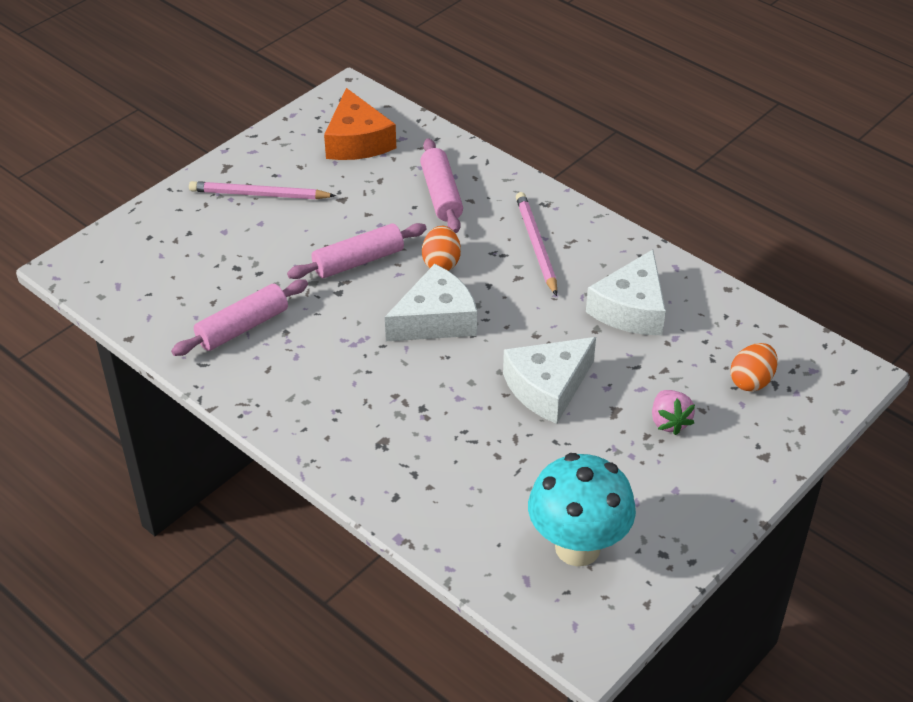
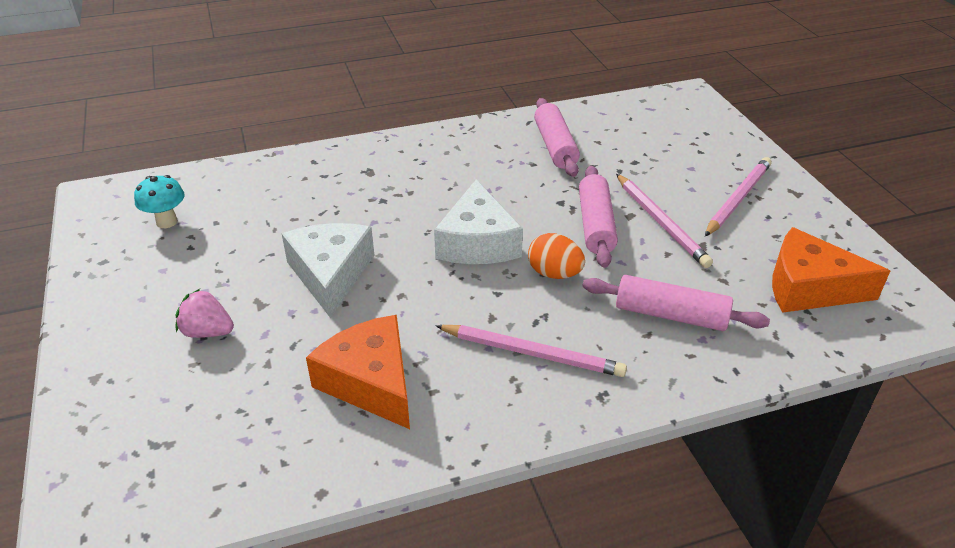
camera: 120 degrees right, 5 degrees down
(327, 227) = (661, 222): none -> pink pencil
(577, 547) = (167, 222): turquoise mushroom -> turquoise mushroom, size x0.51
(631, 309) = (370, 382): white cheese -> orange cheese
(751, 381) = (179, 425): orange egg -> none

